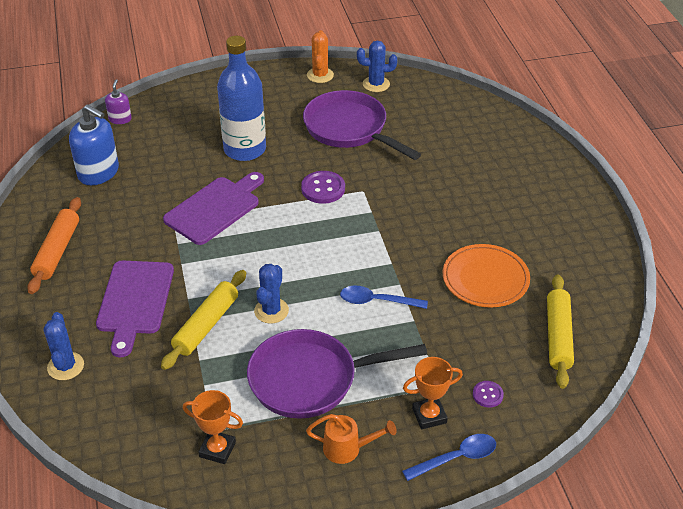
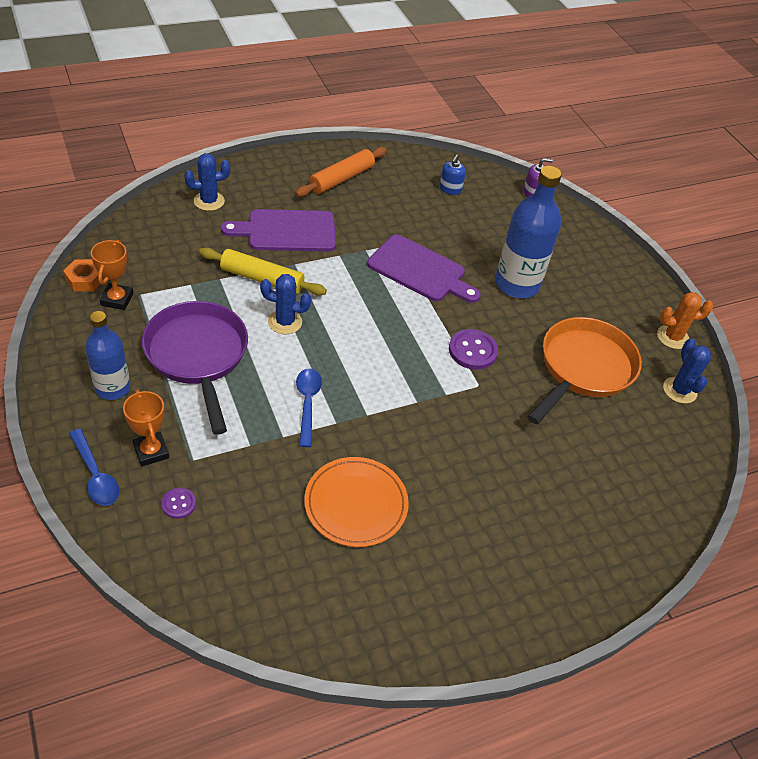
camera: 75 degrees right, 5 degrees up
(57, 251) = (342, 179): orange rolling pin -> orange rolling pin turned 45 degrees counterclockwise
(98, 172) = (450, 189): blue soap dispenser -> blue soap dispenser, size x0.53
(179, 481) = (85, 279): none -> orange nut
(347, 449) = (112, 388): orange watering can -> blue bottle
(349, 129) = (583, 368): purple pan -> orange pan
(558, 336) = (270, 579): yellow rolling pin -> none

